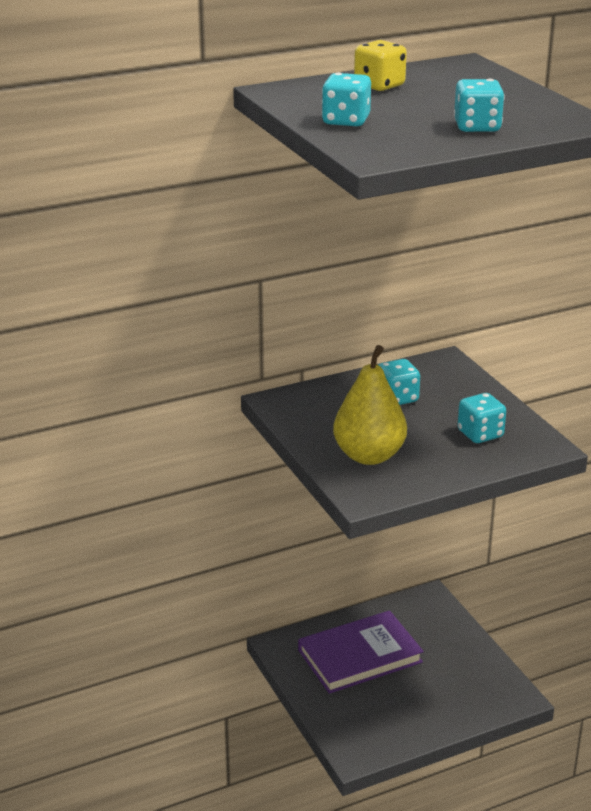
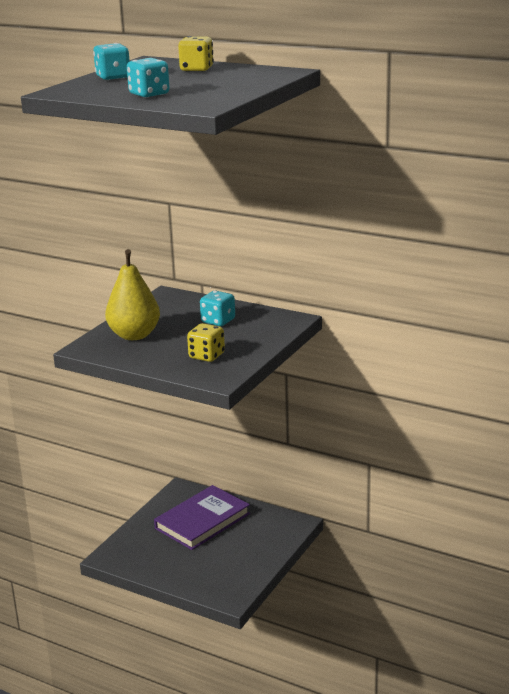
camera: 55 degrees right, 5 degrees down
(360, 656) = (202, 521): purple book -> purple book turned 75 degrees counterclockwise
(480, 434) = (206, 356): turquoise dice -> yellow dice

